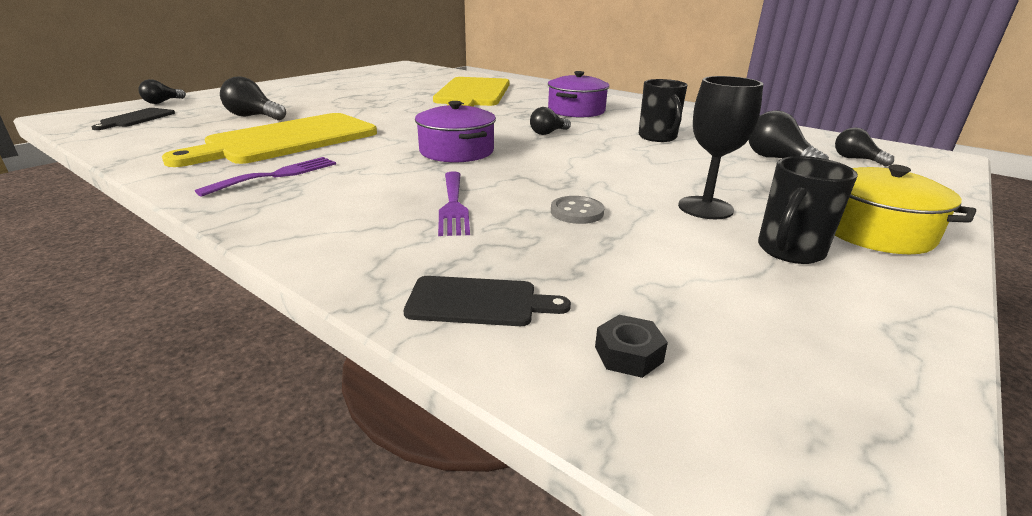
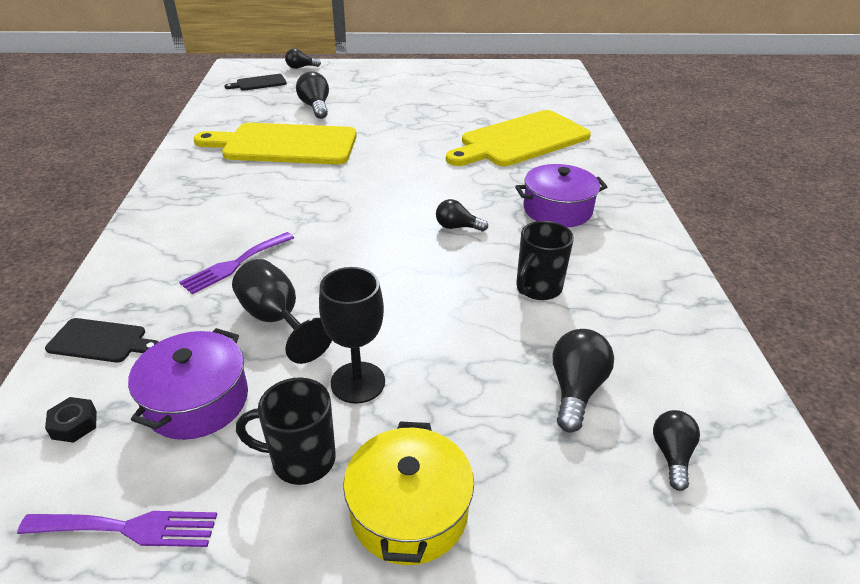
camera: 50 degrees right, 10 degrees up
(277, 175) = (218, 179): purple fork -> purple fork (128, 528)
(456, 151) = (347, 212): purple pot -> purple pot (197, 401)
(478, 302) = (101, 341): black cutting board -> black cutting board turned 45 degrees counterclockwise
(577, 212) = (277, 320): grey button -> black goblet

